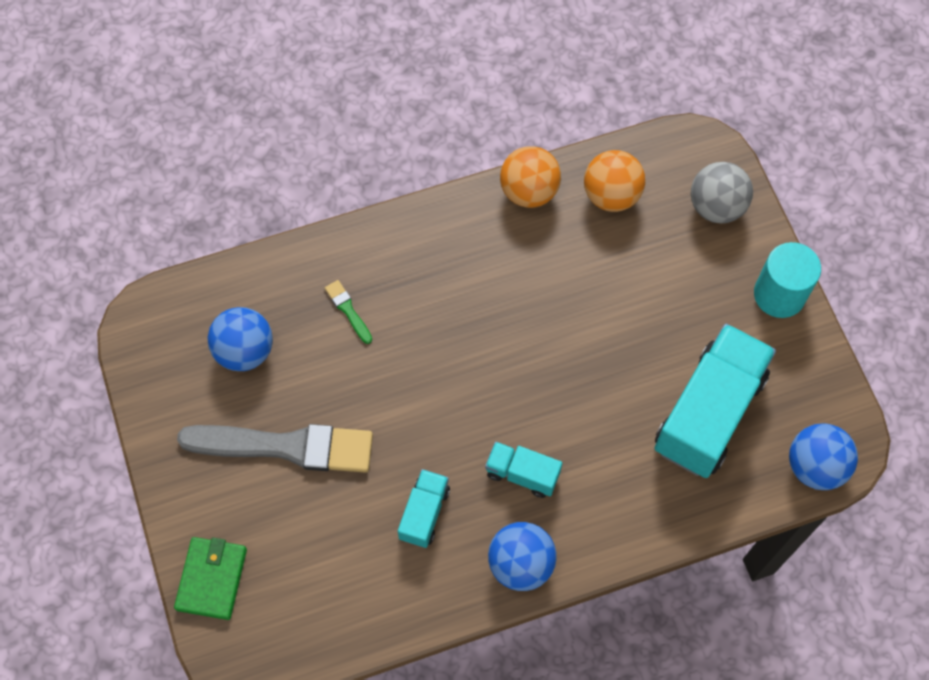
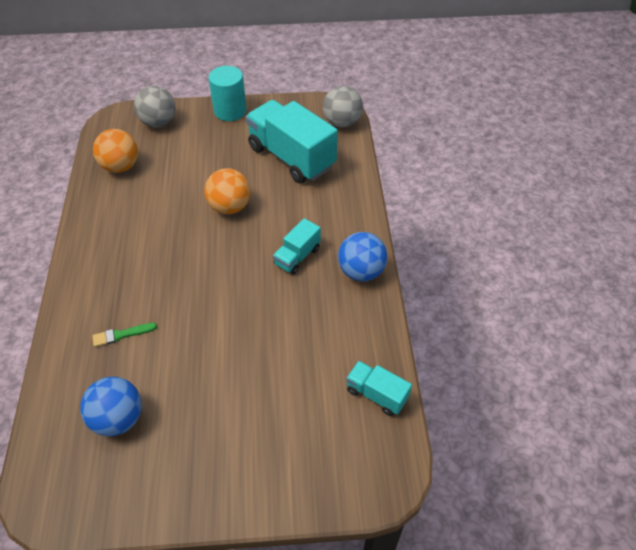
camera: 75 degrees left, 15 degrees down
(212, 579) = (313, 486): green wallet -> none
(285, 447) = (217, 403): grey brush -> none
(424, 513) = (306, 319): turquoise truck -> turquoise truck (376, 394)
(529, 191) = (91, 206): orange ball -> orange ball (230, 207)
(815, 466) = (342, 122): blue ball -> grey ball

